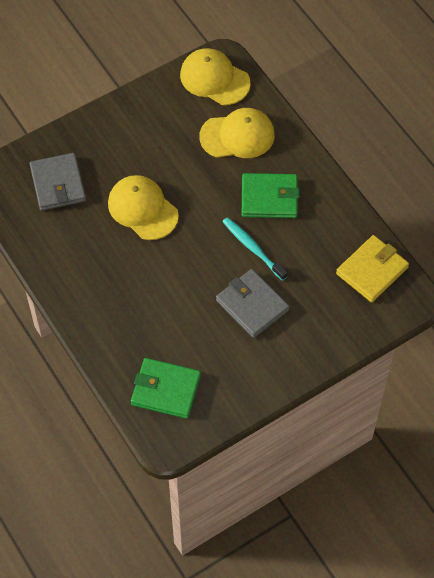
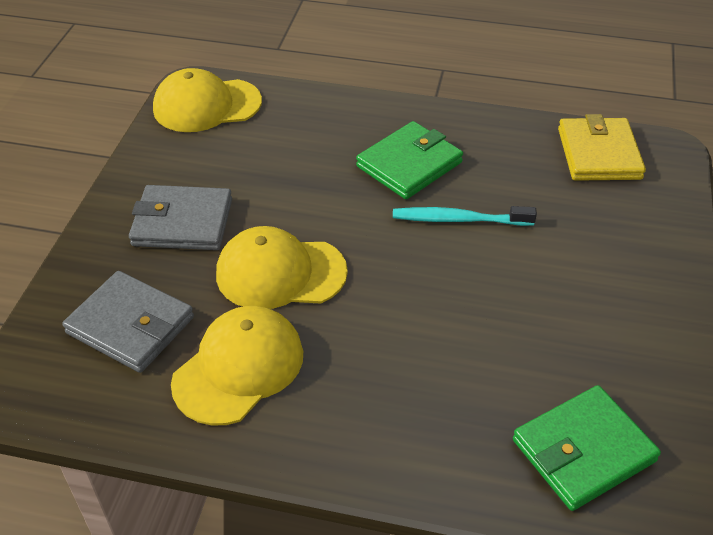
camera: 45 degrees left, 15 degrees down
(237, 136) = (299, 135): yellow cap -> yellow cap (239, 368)
(252, 305) = (538, 273): grey wallet -> grey wallet (182, 222)

